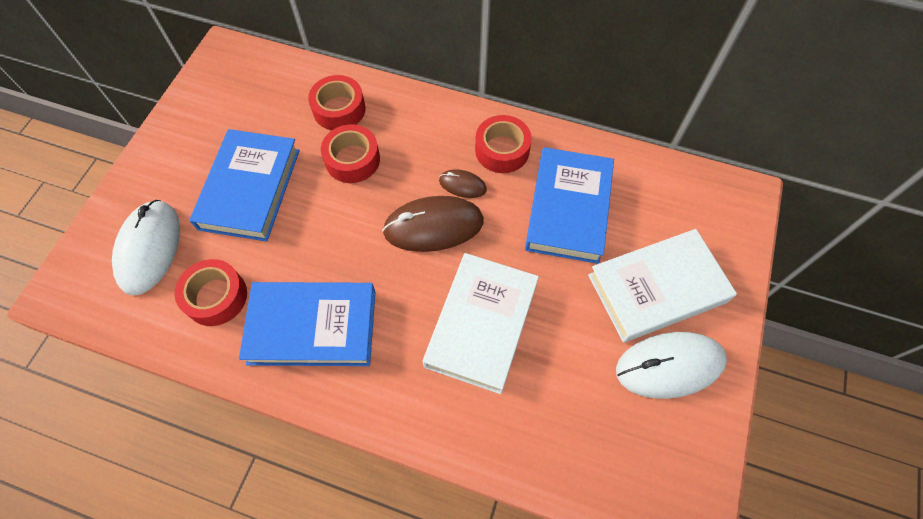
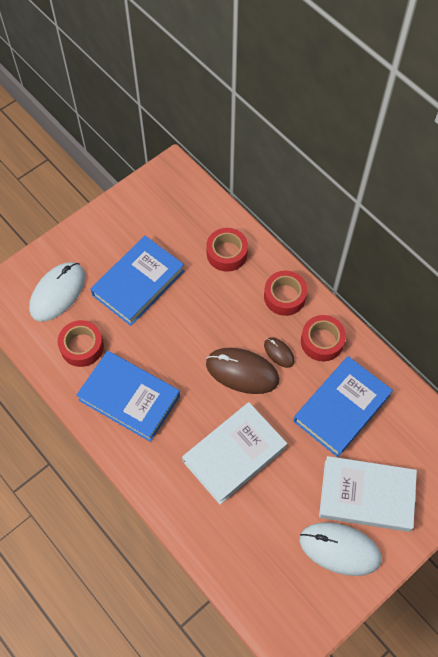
camera: 30 degrees right, 0 degrees up
(352, 159) = (215, 296): red tape -> red tape (284, 296)

